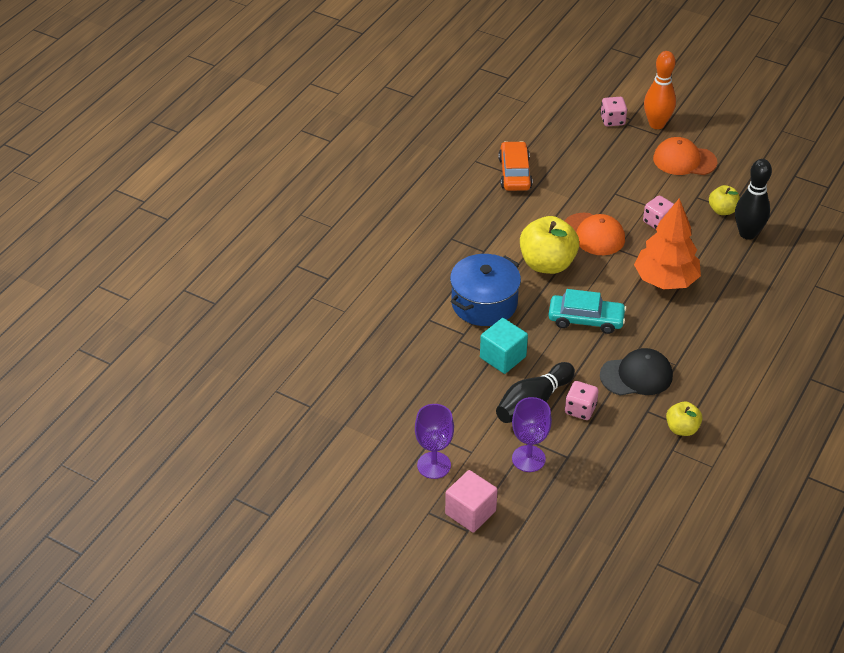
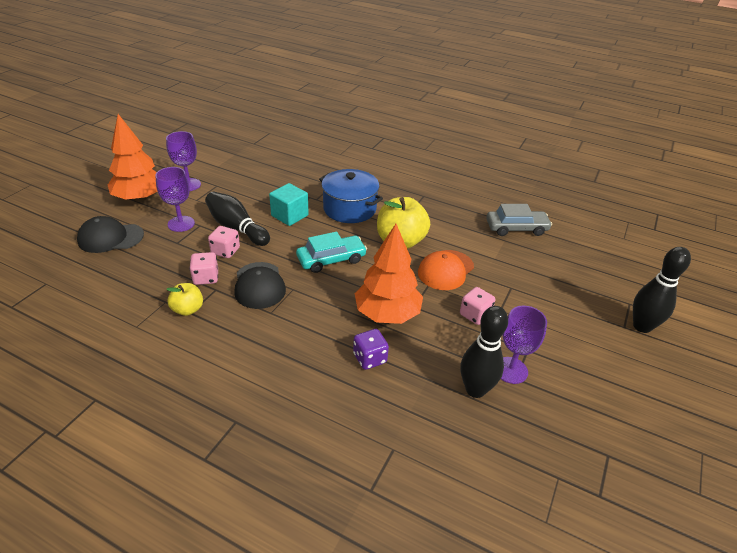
camera: 85 degrees right, 5 degrees down
(470, 512) = (140, 198): pink cube -> orange tree
(515, 173) = (516, 228): orange car -> grey car
(564, 523) = (110, 238): none -> black cap
(586, 320) = (331, 259): turquoise car -> turquoise car turned 120 degrees counterclockwise
(612, 120) = (628, 293): pink dice -> pink dice (206, 278)
(656, 124) = (642, 326): orange bowling pin -> black bowling pin
(684, 160) = (588, 344): orange cap -> none
(722, 210) = (511, 370): yellow apple -> purple goblet
(725, 295) = (369, 358): none -> purple dice

